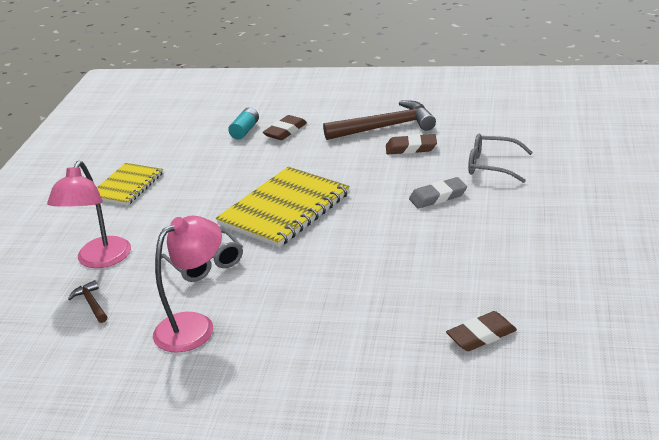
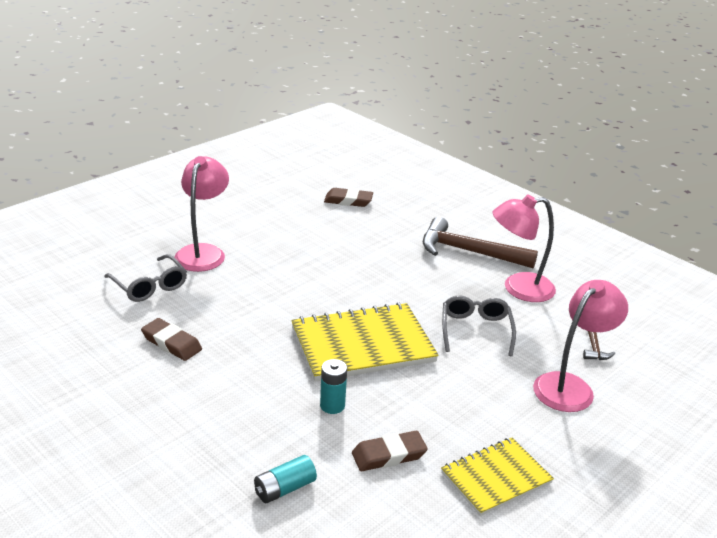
camera: 150 degrees left, 0 degrees up
(262, 170) = (332, 405): none -> turquoise battery
(285, 131) = (244, 453): brown eraser -> brown eraser (389, 455)
(385, 127) = (147, 385): brown hammer -> brown hammer (469, 252)
(438, 197) = (233, 285): grey eraser -> none
(507, 205) = (203, 252): none -> pink lamp

